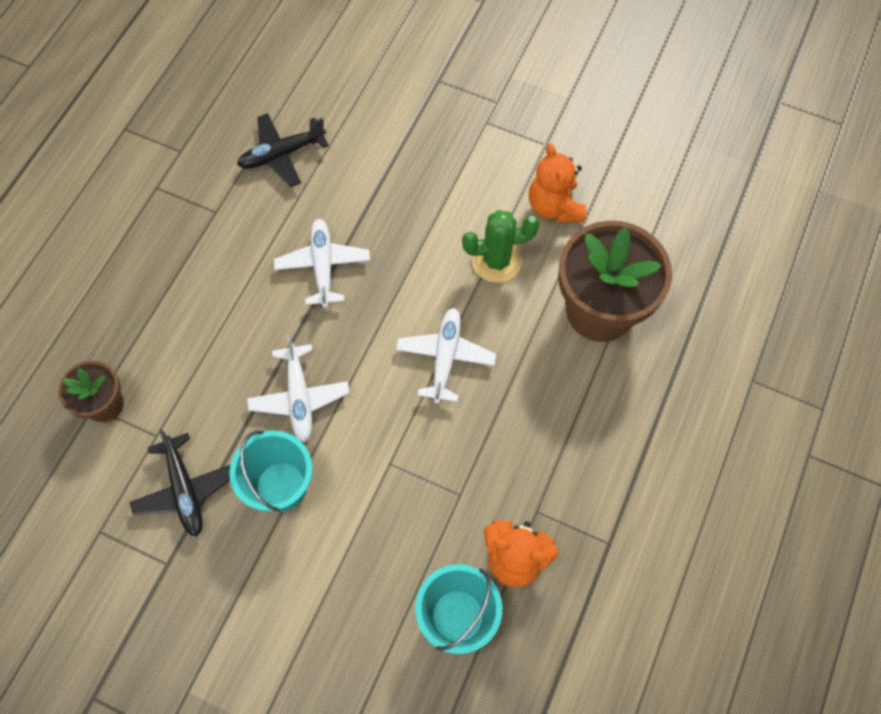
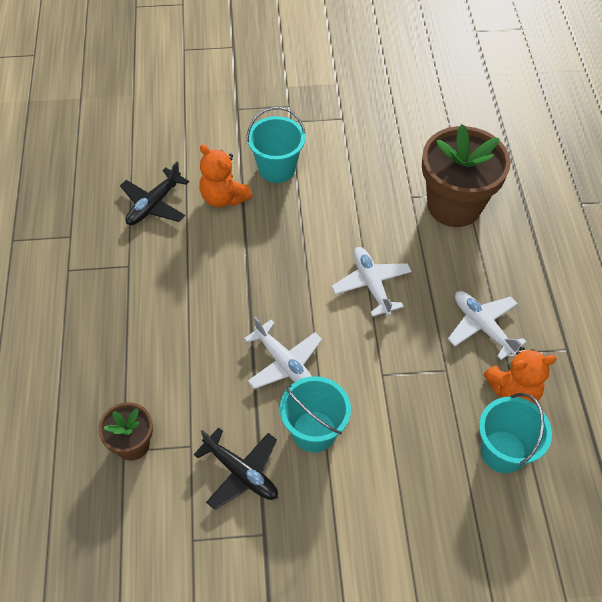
camera: 30 degrees left, 10 degrees down
(323, 266) = (239, 265): white plane -> white plane (482, 326)
(434, 172) = (277, 168): none -> turquoise bucket
(497, 261) = (362, 206): green cactus -> none
(554, 206) = (376, 154): orange teddy bear -> orange teddy bear (224, 197)

